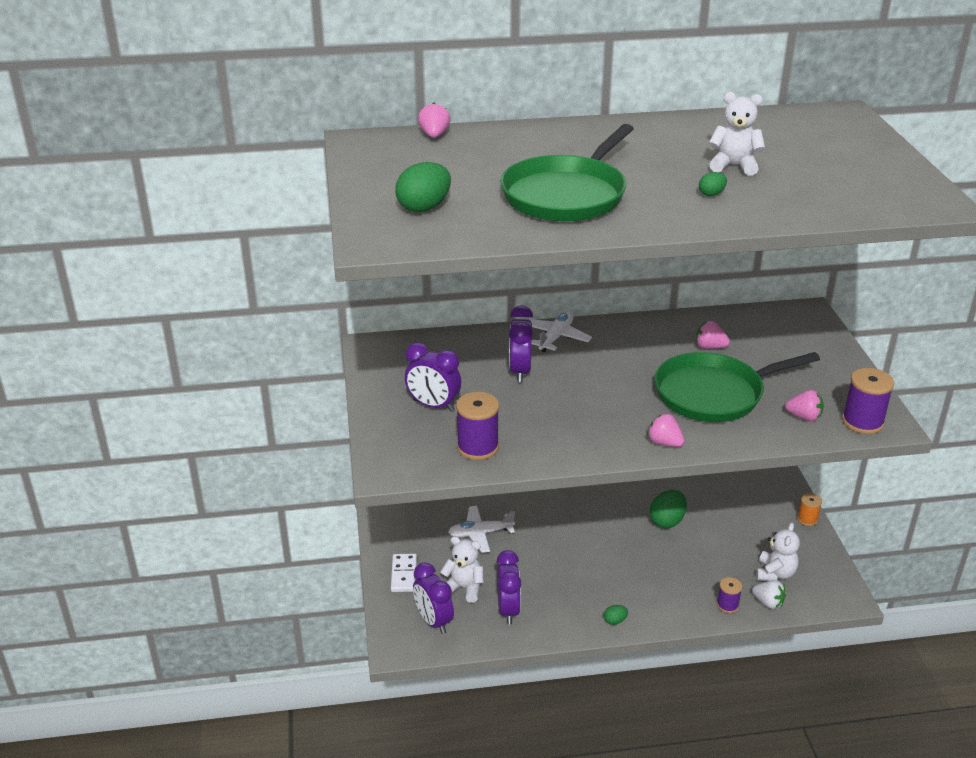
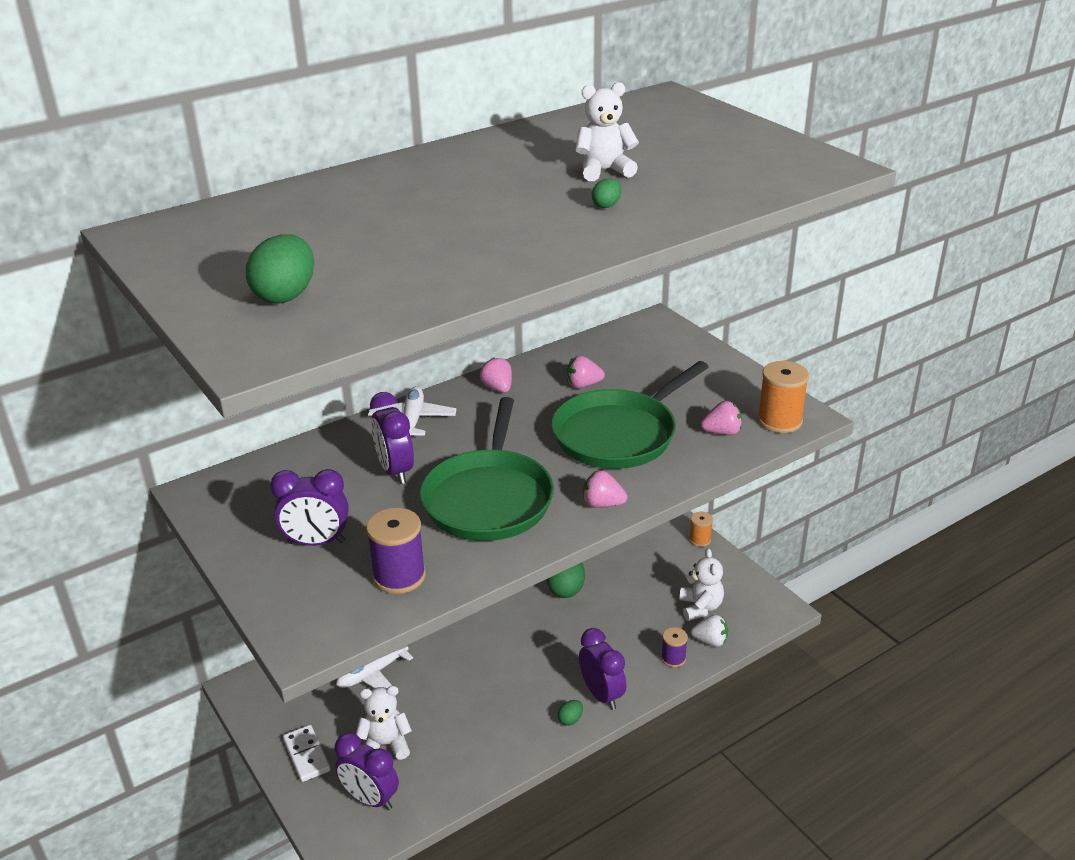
camera: 25 degrees left, 0 degrees up
(434, 135) = (233, 207): pink strawberry -> pink strawberry (498, 388)
(508, 610) = (449, 752): purple clock -> purple clock (601, 694)
(566, 195) = (448, 242): green pan -> green pan (489, 499)
(862, 422) = (779, 421): purple spool -> orange spool

